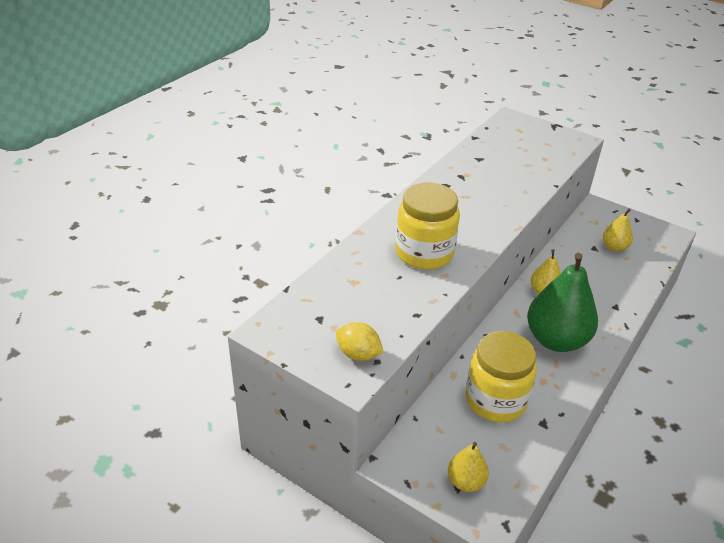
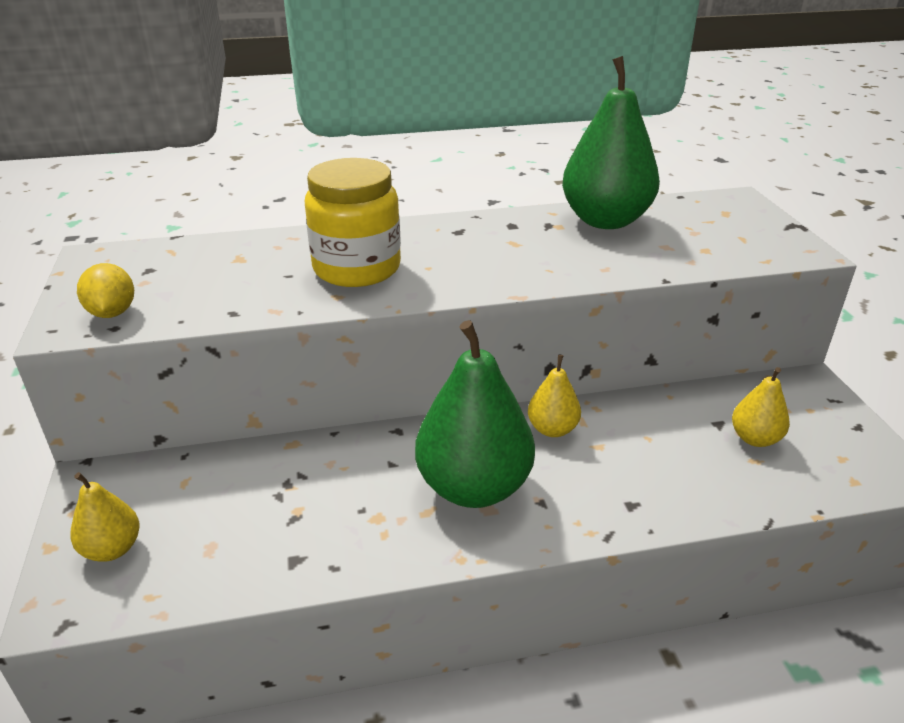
camera: 45 degrees right, 5 degrees down
(481, 160) = (605, 220): none -> green pear
(495, 400) = (288, 497): yellow jar -> none

